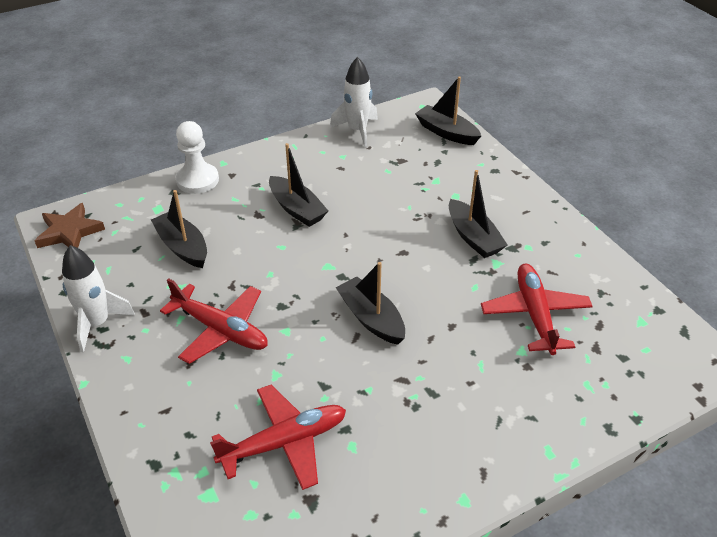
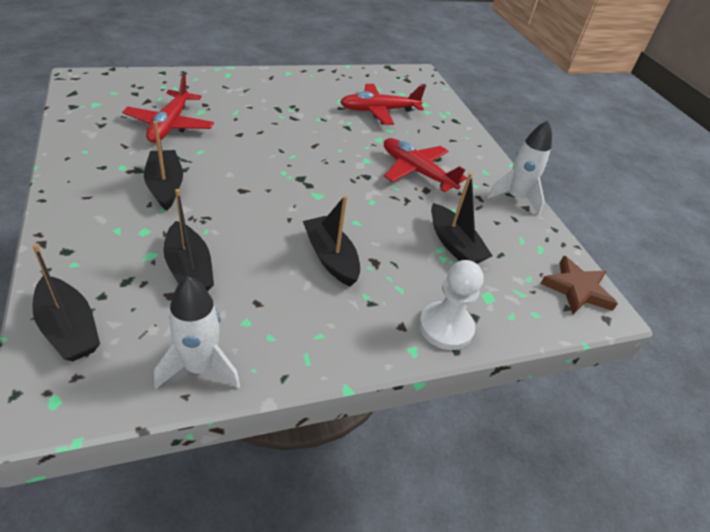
camera: 175 degrees left, 0 degrees up
(371, 318) = (298, 151): black boat -> black boat (189, 269)

